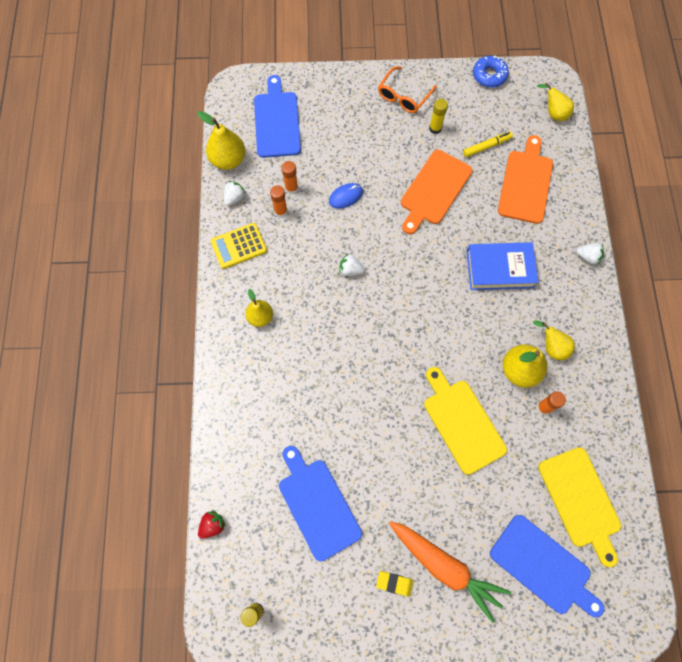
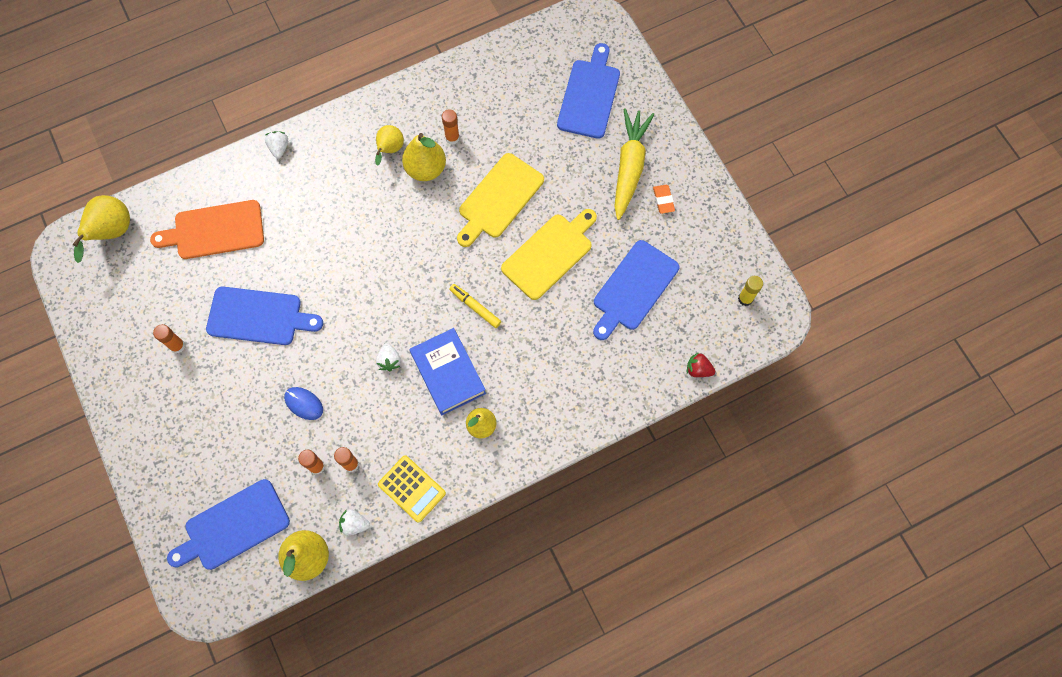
camera: 115 degrees left, 0 degrees up
(394, 583) = (663, 200): yellow eraser -> orange eraser
(403, 96) = (144, 397): orange glasses -> none
(434, 190) = (259, 317): orange cutting board -> blue cutting board
(435, 128) = (177, 346): yellow glue stick -> orange glue stick
(444, 566) = (629, 167): orange carrot -> yellow carrot
(487, 146) = (182, 284): yellow marker -> yellow marker (475, 307)
(489, 75) = (81, 316): blue donut -> none
(499, 269) = (326, 221): blue book -> blue book (448, 373)
(553, 113) = (112, 233): yellow pear -> yellow pear, size x1.53
(580, 501) = (521, 85): yellow cutting board -> yellow cutting board (550, 254)

